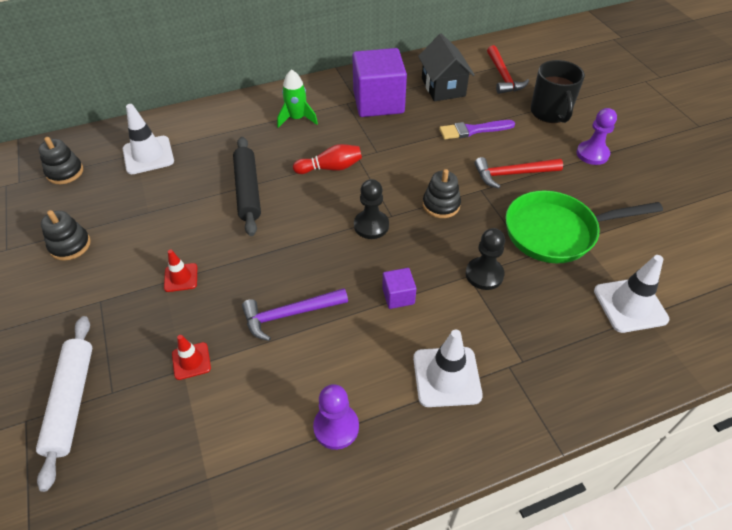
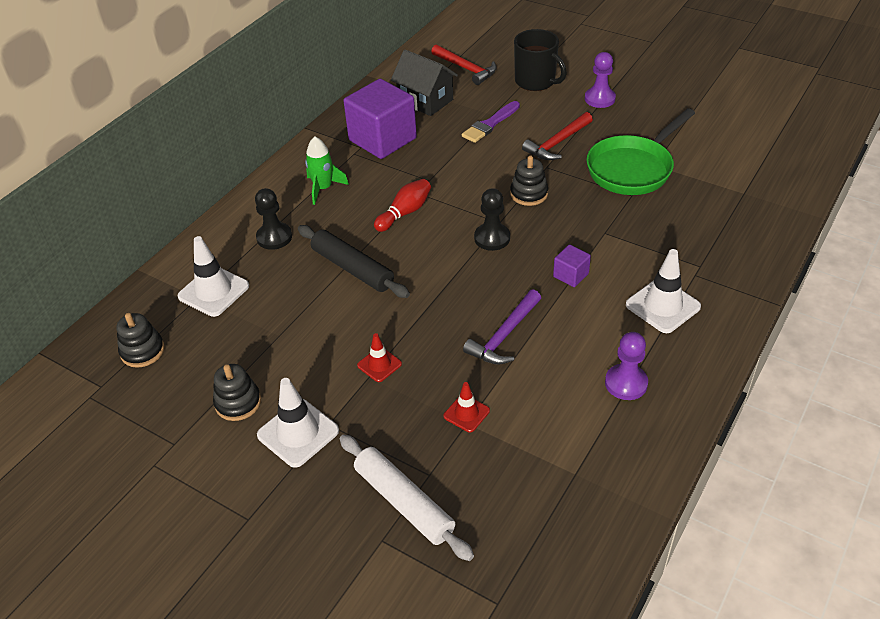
camera: 35 degrees left, 5 degrees down
(484, 274) = (615, 225): black pawn -> black pawn (274, 237)
(630, 305) = (729, 191): white traffic cone -> white traffic cone (298, 433)

